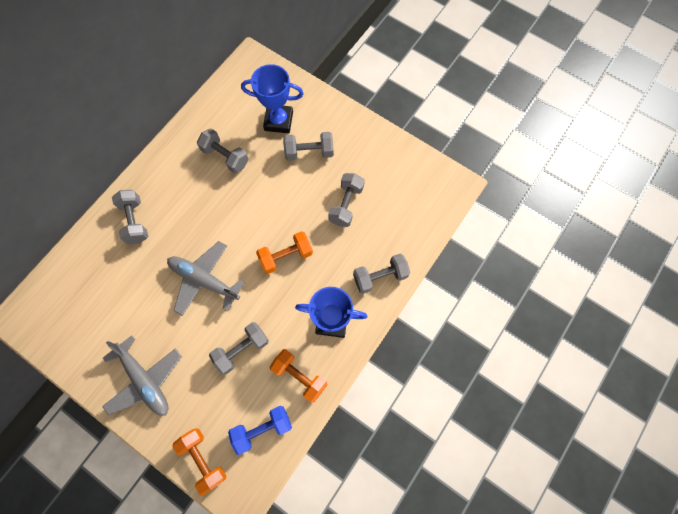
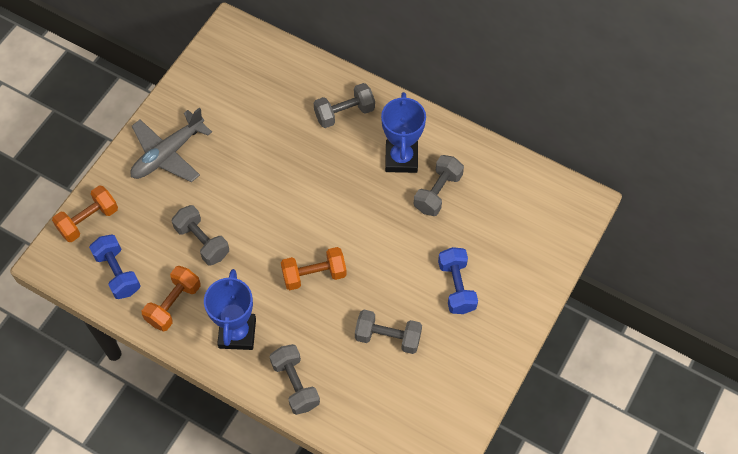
camera: 85 degrees right, 10 degrees down
(204, 280) = (279, 193): grey plane -> none
(278, 121) = (496, 246): blue trophy -> blue trophy (401, 158)
(286, 256) = (314, 275): orange dumbbell -> orange dumbbell turned 75 degrees counterclockwise
(309, 152) = (456, 287): grey dumbbell -> blue dumbbell

